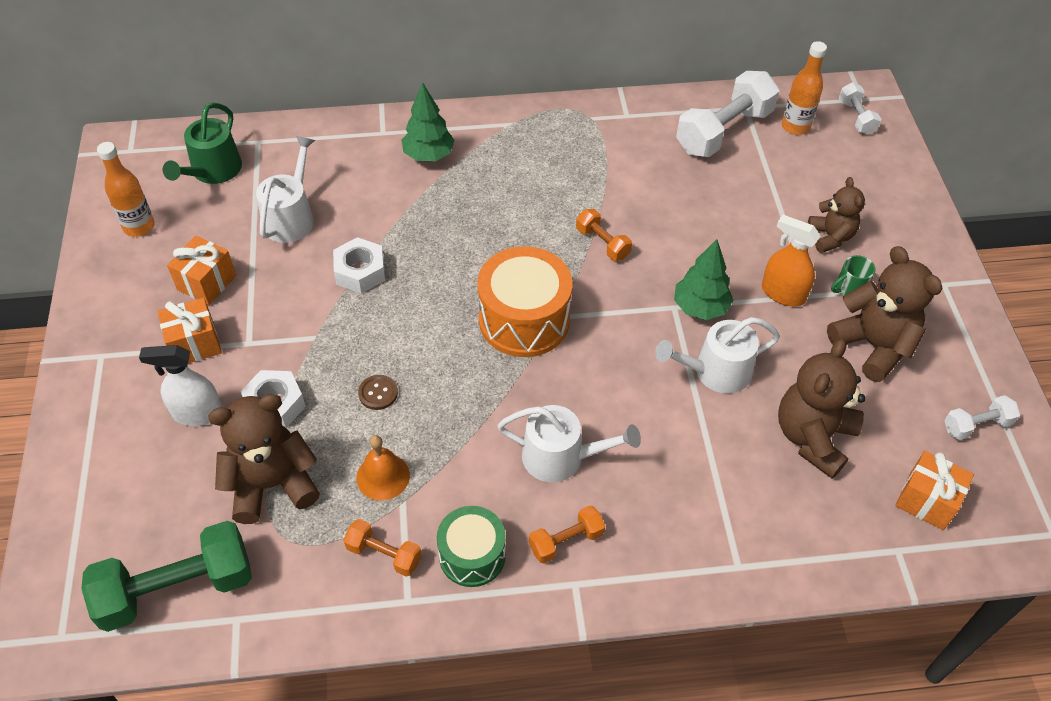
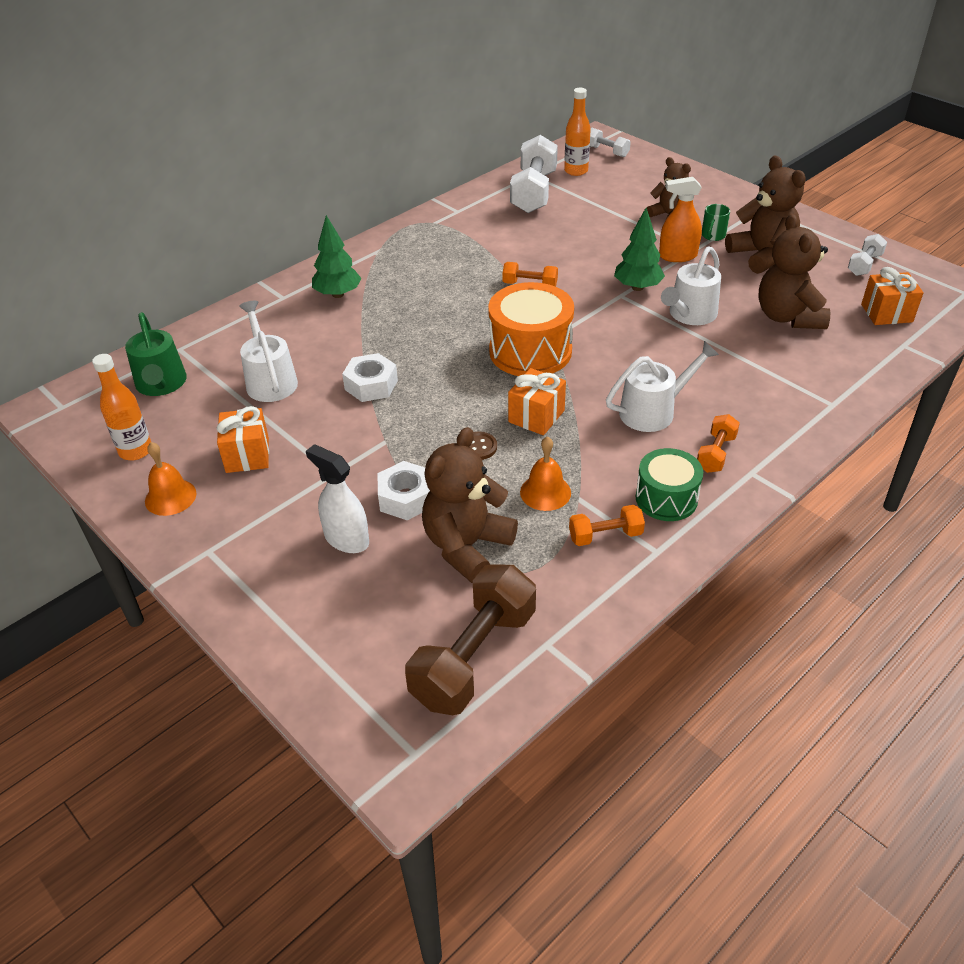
camera: 35 degrees left, 10 degrees down
(122, 287) = (170, 497): none -> orange bell
(177, 588) = (474, 657): green dumbbell -> brown dumbbell
(195, 344) = (287, 498): orange gift -> orange gift (536, 416)
(197, 413) = (346, 539): white spray bottle -> white spray bottle turned 75 degrees clockwise
(873, 345) = (762, 256): brown teddy bear -> brown teddy bear turned 45 degrees clockwise

